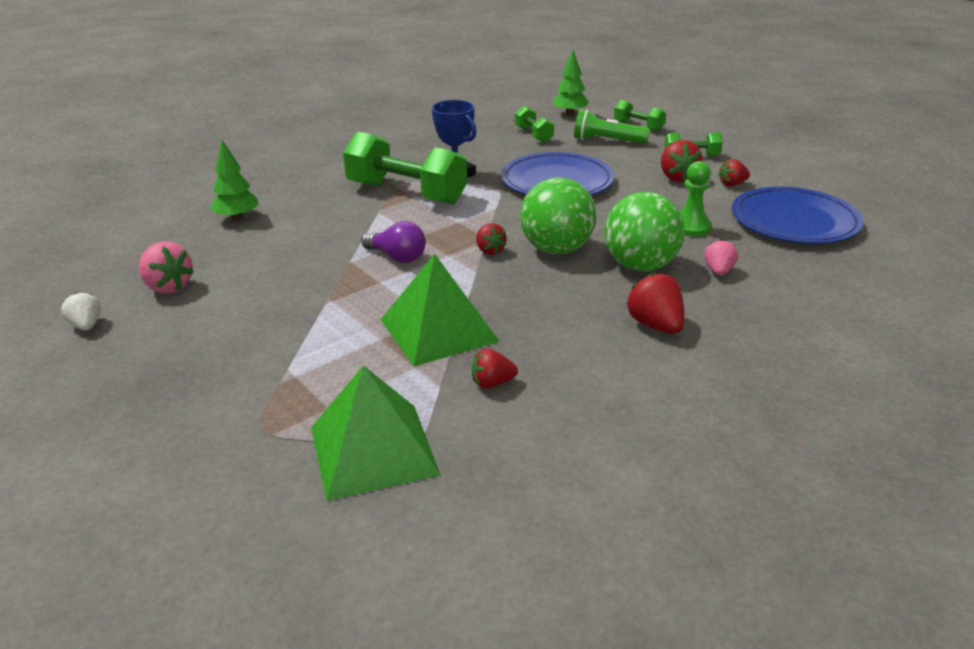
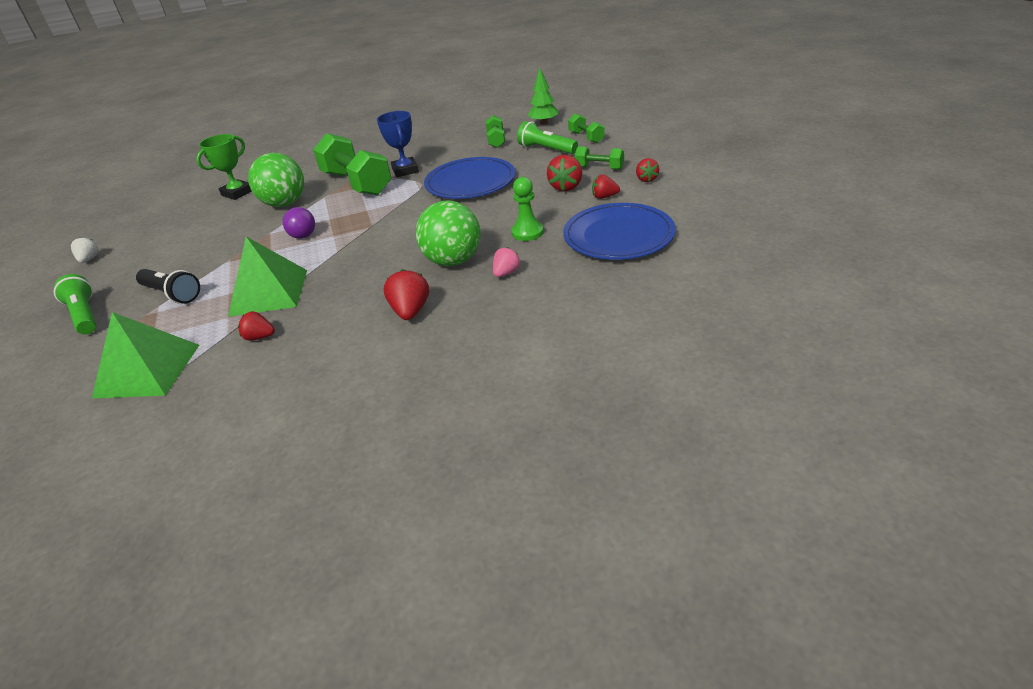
camera: 25 degrees right, 5 degrees up
(168, 287) = (153, 238): pink strawberry -> none
(175, 399) = (85, 315): none -> green flashlight
(237, 218) = (237, 193): green tree -> green trophy
(291, 352) = (172, 294): none -> black flashlight
(489, 250) = (363, 235): red strawberry -> red strawberry (646, 179)
(556, 249) = (409, 240): green ball -> green ball (285, 203)

